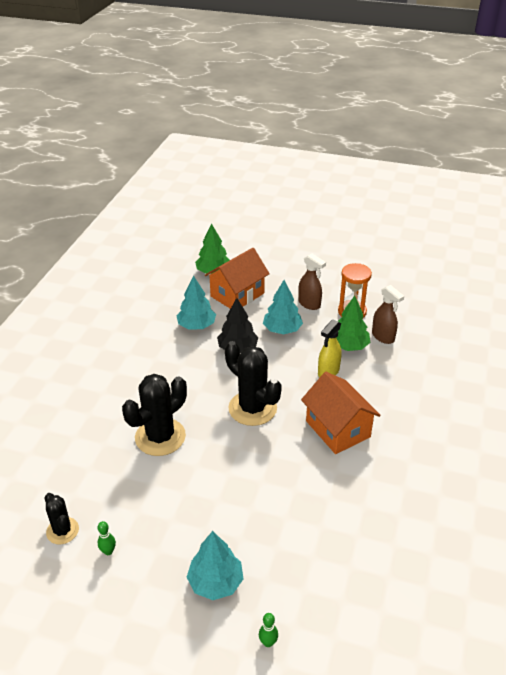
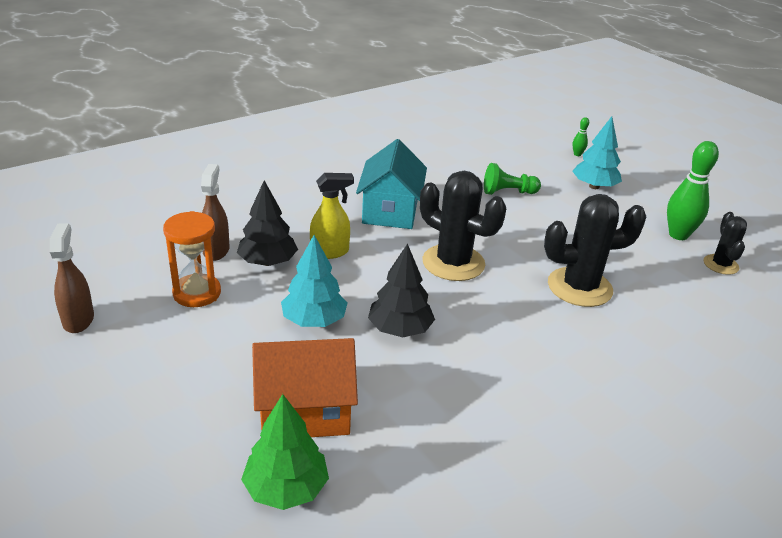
camera: 145 degrees left, 5 degrees down
(108, 551) = (678, 235): green bowling pin -> green bowling pin, size x2.18
(196, 325) = (423, 393): turquoise tree -> none
(252, 408) = (453, 263): black cactus -> black cactus turned 45 degrees counterclockwise
(280, 513) = (508, 192): none -> green pawn
(309, 304) = (228, 333): brown spray bottle -> brown spray bottle (78, 320)
(338, 429) = (390, 211): orange house -> turquoise house
(349, 346) = (268, 262): green tree -> black tree

